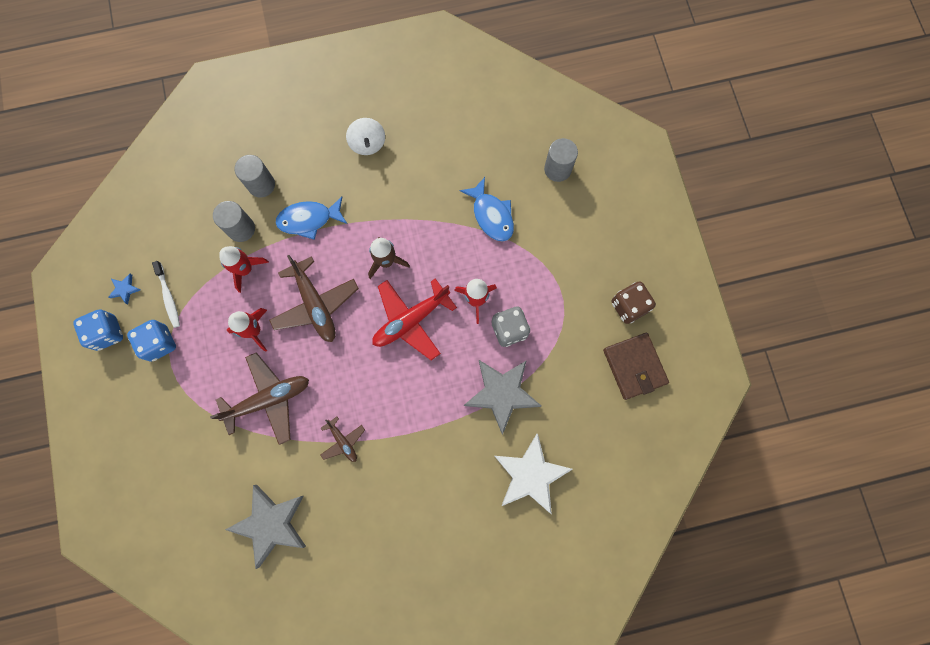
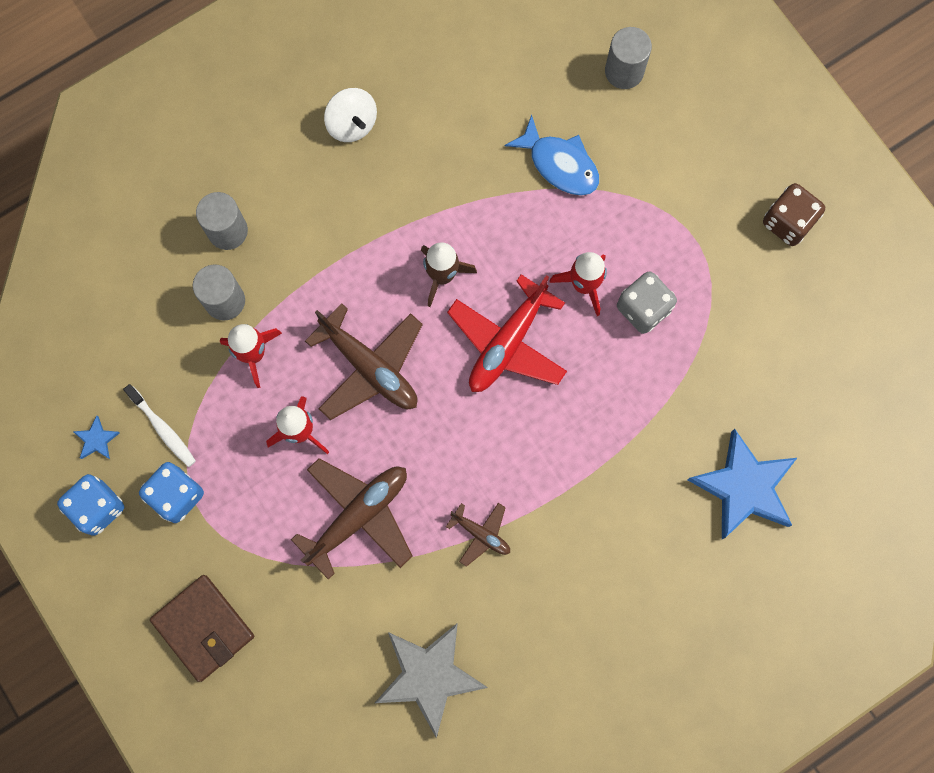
camera: 20 degrees left, 0 degrees up
(309, 219) = (313, 256): blue fish -> none
(502, 394) = (666, 396): grey star -> none
(530, 475) = (744, 487): white star -> blue star
(634, 366) = (824, 299): brown wallet -> brown wallet (203, 628)

